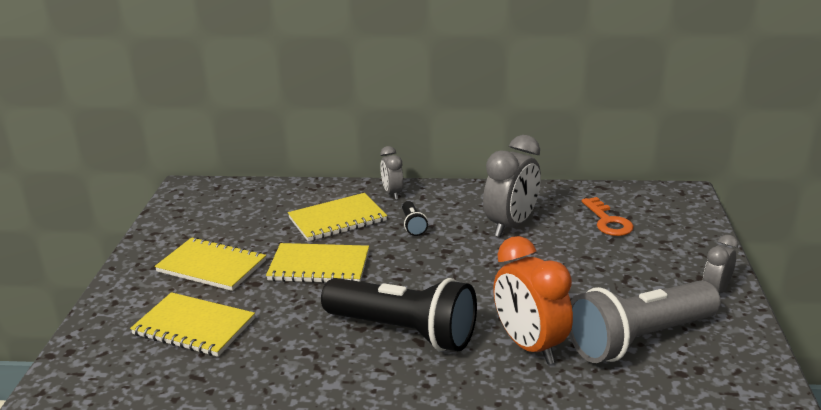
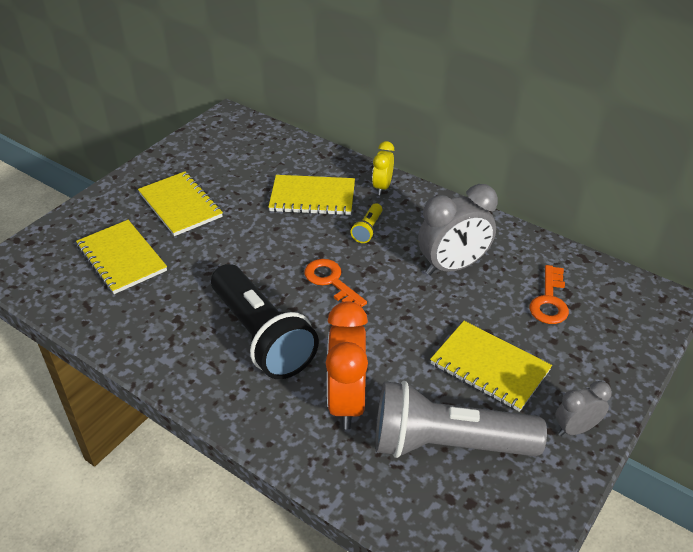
camera: 30 degrees right, 15 degrees up
(319, 266) = (256, 240): yellow notebook -> yellow notebook (489, 367)
(392, 193) = (382, 187): grey clock -> yellow clock
(413, 225) = (368, 230): black flashlight -> yellow flashlight
(421, 271) = (331, 281): none -> orange key

